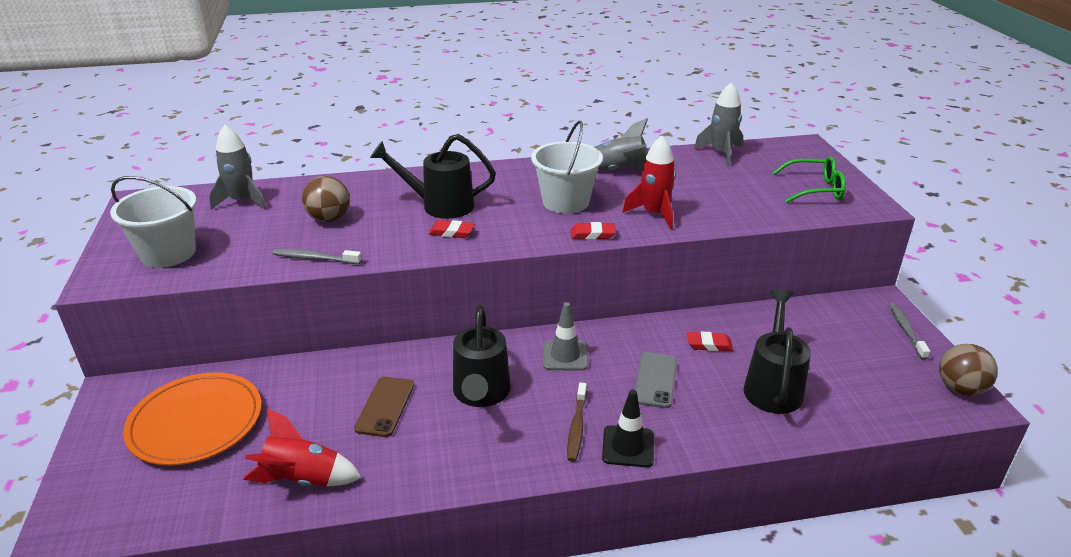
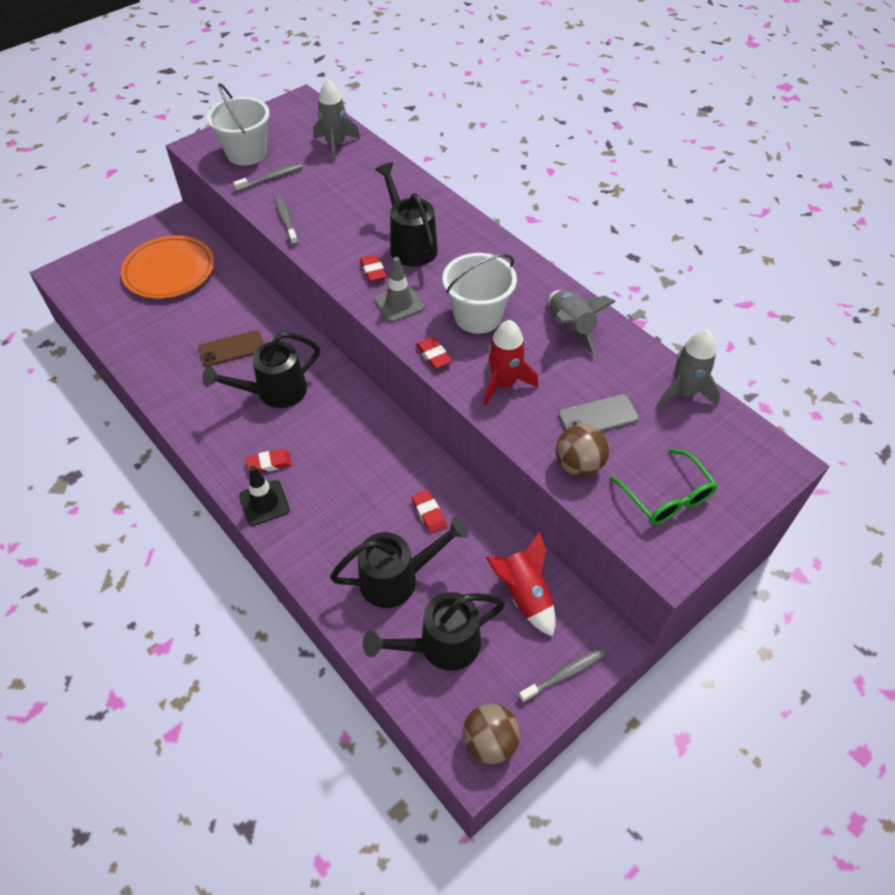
camera: 60 degrees right, 20 degrees up
(235, 250) = (271, 178): none -> grey toothbrush
(303, 479) = (146, 346): red rocket -> red rocket (524, 595)
(329, 219) = (344, 198): brown ball -> brown ball (578, 465)
(565, 355) = (350, 421): grey traffic cone -> grey traffic cone (399, 304)
(577, 427) = (269, 463): brown toothbrush -> red eraser
(655, 380) = (355, 492): grey phone -> grey phone (598, 417)
(856, 384) = (441, 645): none -> black watering can

